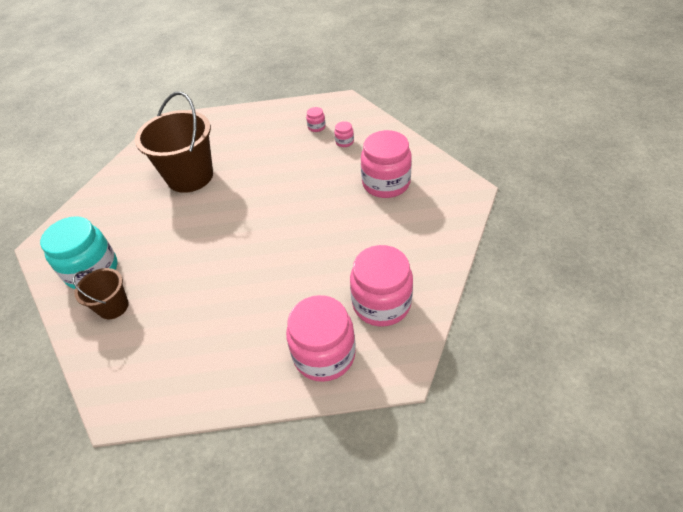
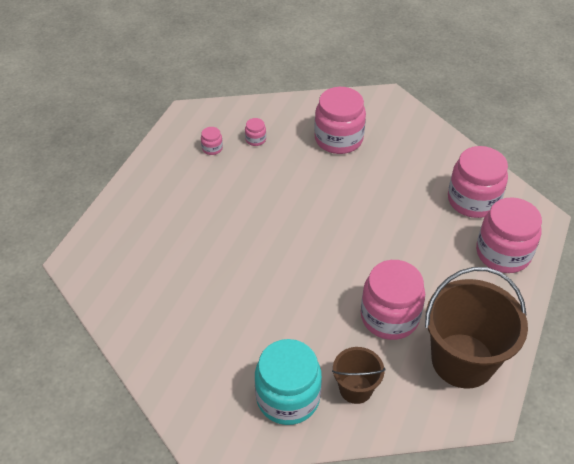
camera: 65 degrees left, 0 degrees up
(190, 176) = (200, 272): brown bucket -> brown bucket (462, 360)
(198, 298) = (389, 317): none -> pink jar

